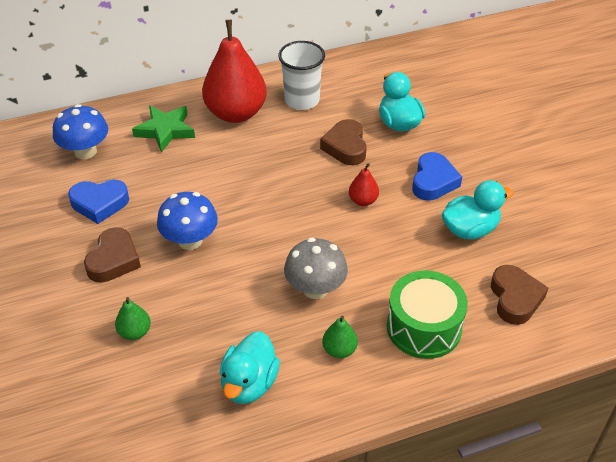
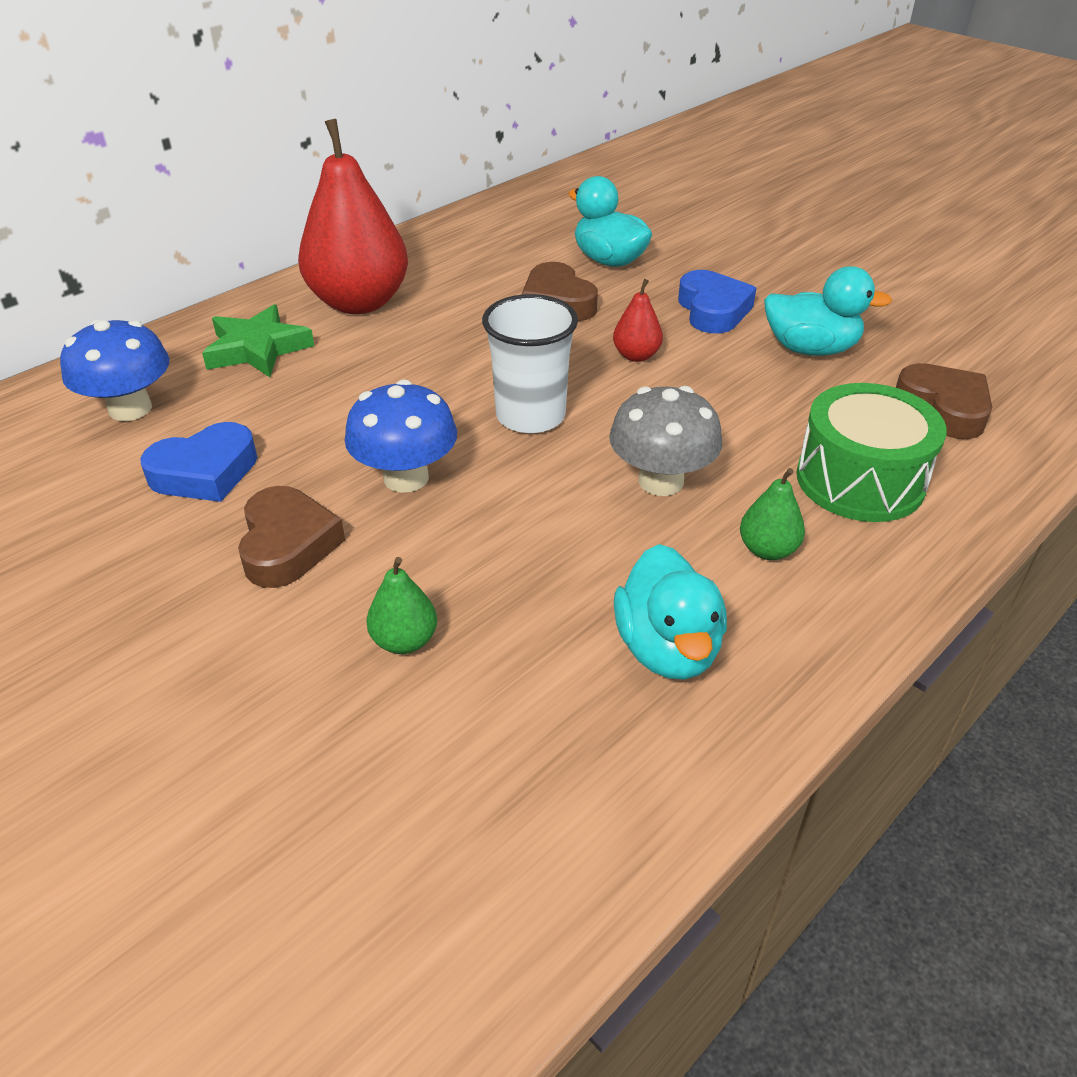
camera: 25 degrees left, 5 degrees down
(302, 100) = (449, 266): white cup -> white cup (530, 416)
(470, 229) = (810, 349): turquoise duck -> turquoise duck turned 60 degrees clockwise

